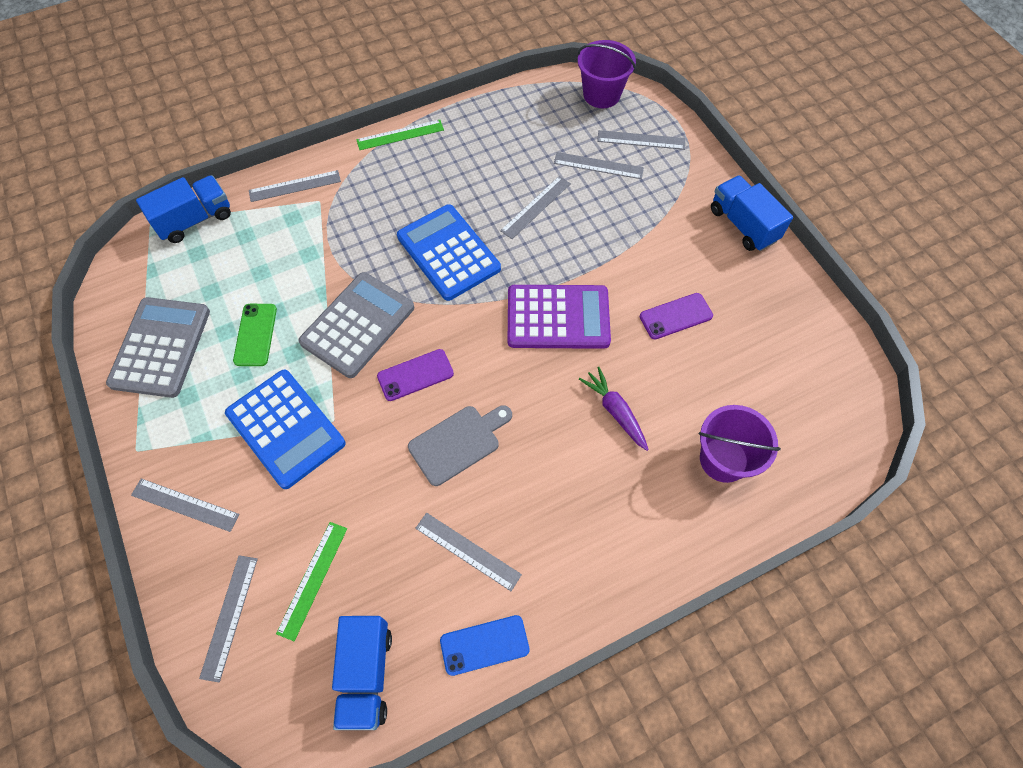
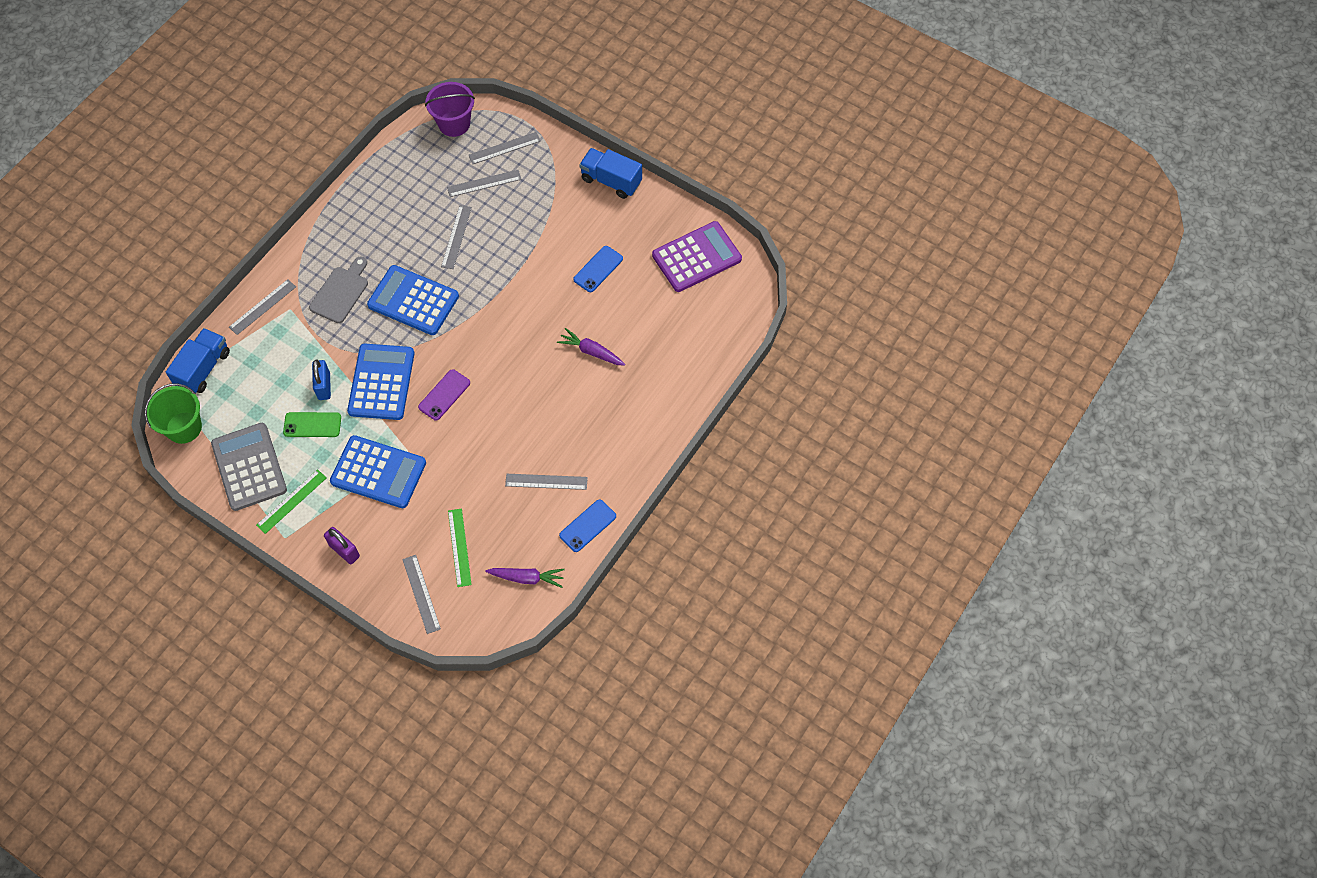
camera: 30 degrees left, 0 degrees up
(132, 270) = (184, 427): none -> green bucket
(185, 505) = (344, 550): grey ruler -> purple padlock
(255, 335) = (312, 425): green phone -> green phone turned 60 degrees counterclockwise
(296, 298) = (324, 386): none -> blue padlock
(357, 325) = (381, 382): grey calculator -> blue calculator
(366, 675) = (527, 578): blue truck -> purple carrot
(400, 135) = (317, 228): green ruler -> green ruler (291, 501)
(458, 443) = (500, 422): grey cutting board -> grey cutting board (341, 292)
(558, 317) = (518, 309): purple calculator -> purple calculator (696, 257)
(676, 316) = (598, 269): purple phone -> blue phone
(723, 459) = (675, 347): purple bucket -> none

